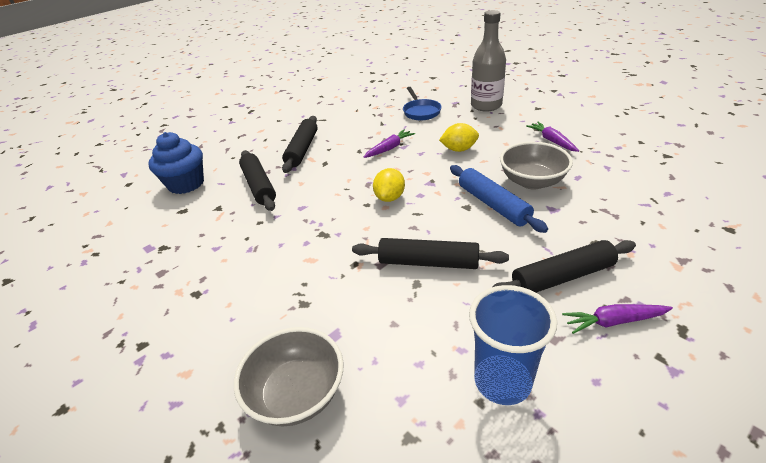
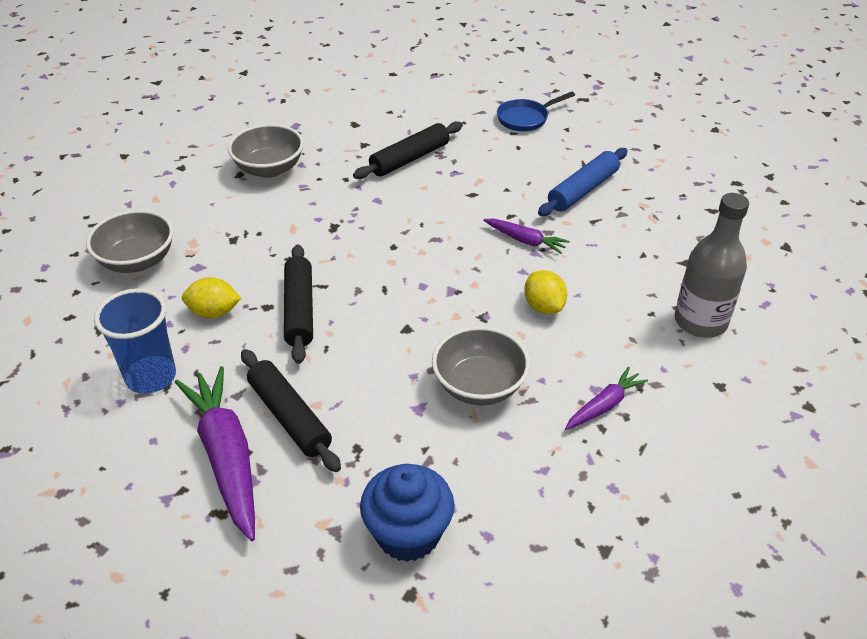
camera: 70 degrees right, 5 degrees up
(186, 184) = (401, 109): blue cupcake -> blue cupcake (408, 534)
(205, 270) = (269, 169): none -> grey bowl
(302, 149) = (497, 168): black rolling pin -> none
(390, 197) = (410, 262): yellow lemon -> yellow lemon (214, 312)
(421, 112) = (646, 253): blue pan -> blue pan (525, 118)
(493, 204) = (416, 351): blue rolling pin -> blue rolling pin (583, 190)
(613, 321) = (226, 457): purple carrot -> purple carrot, size x1.92

